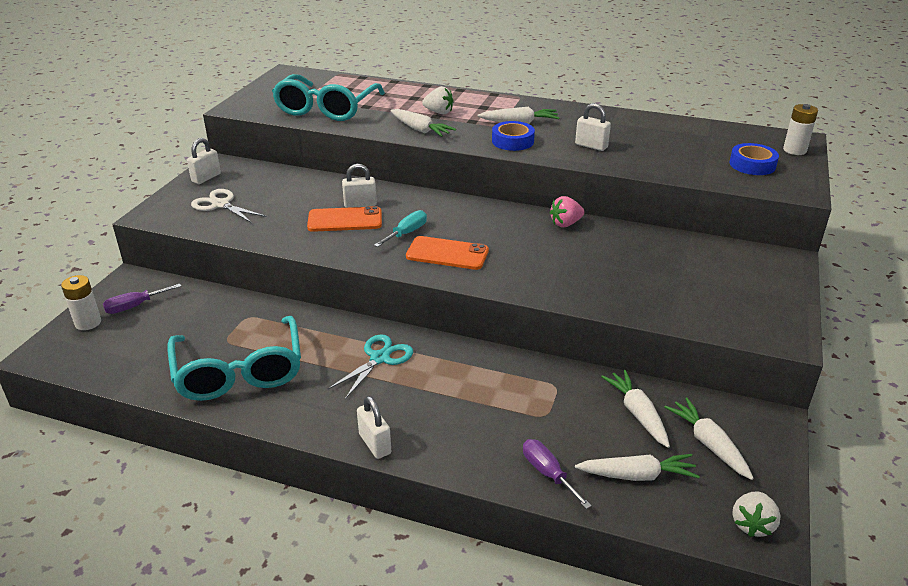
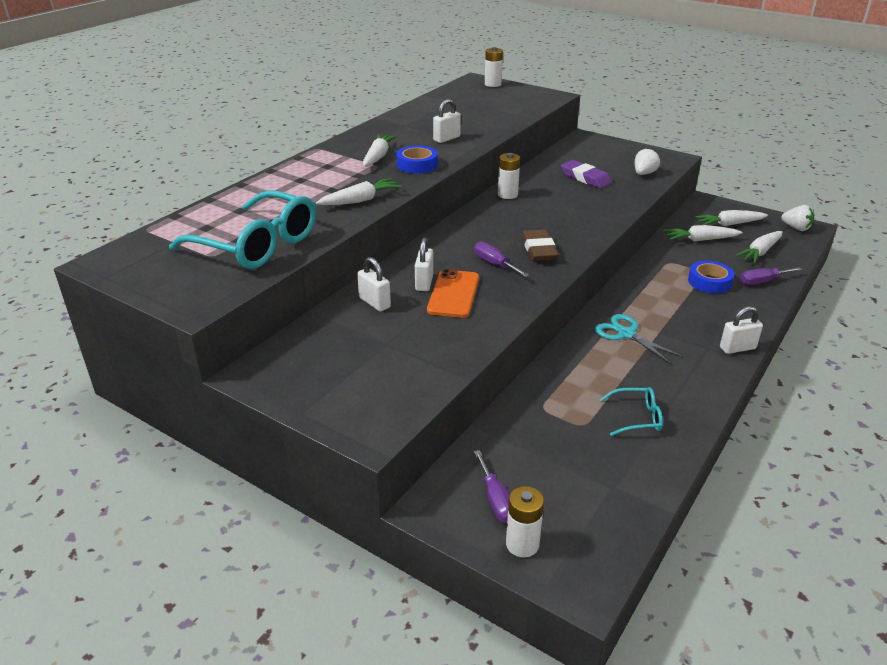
camera: 75 degrees left, 0 degrees up
(206, 178) = (289, 385): white padlock -> white padlock (374, 303)
(220, 204) = (374, 375): white scissors -> none
(239, 371) = (636, 417): turquoise glasses -> turquoise glasses, size x0.46
(406, 233) = (494, 264): turquoise screwdriver -> purple screwdriver
(439, 112) = (323, 187): white strawberry -> white strawberry (644, 173)
(447, 254) = (539, 249): orange phone -> brown eraser
(565, 224) = (507, 194): pink strawberry -> white battery
(637, 475) = (760, 252): white carrot -> white carrot turned 150 degrees counterclockwise
(651, 269) = (585, 178): none -> purple eraser
(752, 165) = (509, 99): blue tape -> blue tape (709, 282)

